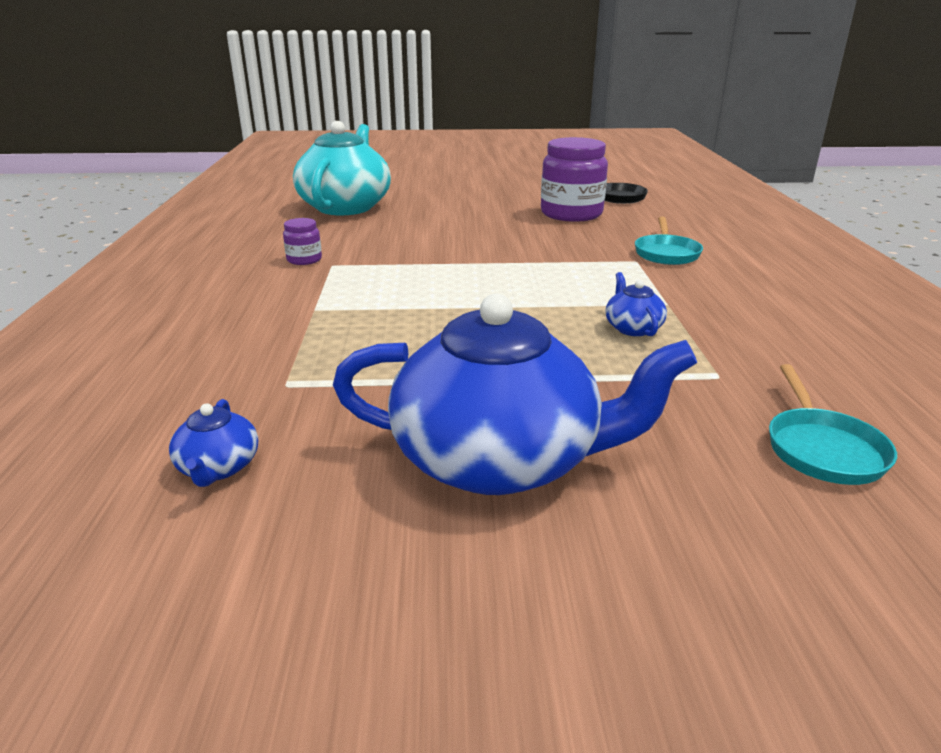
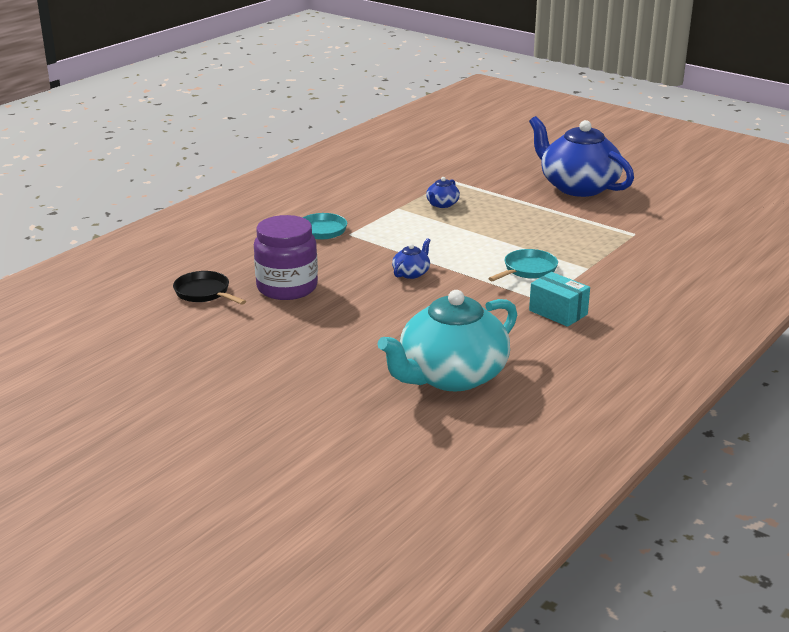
camera: 140 degrees left, 0 degrees up
(218, 468) = (679, 214): blue teapot -> blue teapot (411, 273)
(304, 260) = (558, 312): purple jar -> turquoise box
(822, 449) = (468, 157): turquoise pan -> turquoise pan (527, 270)

